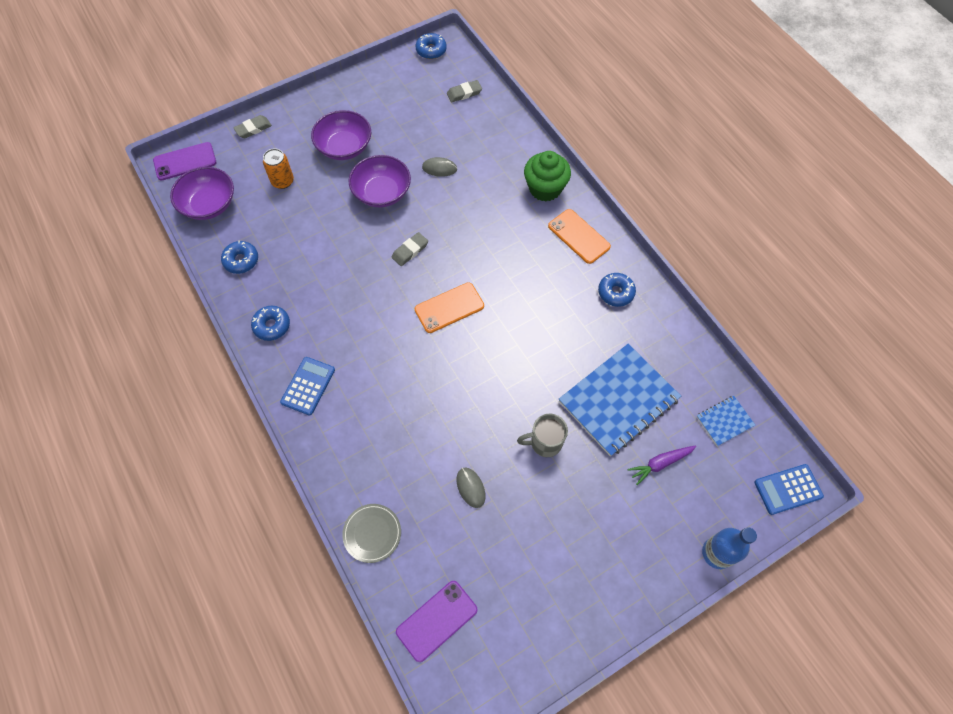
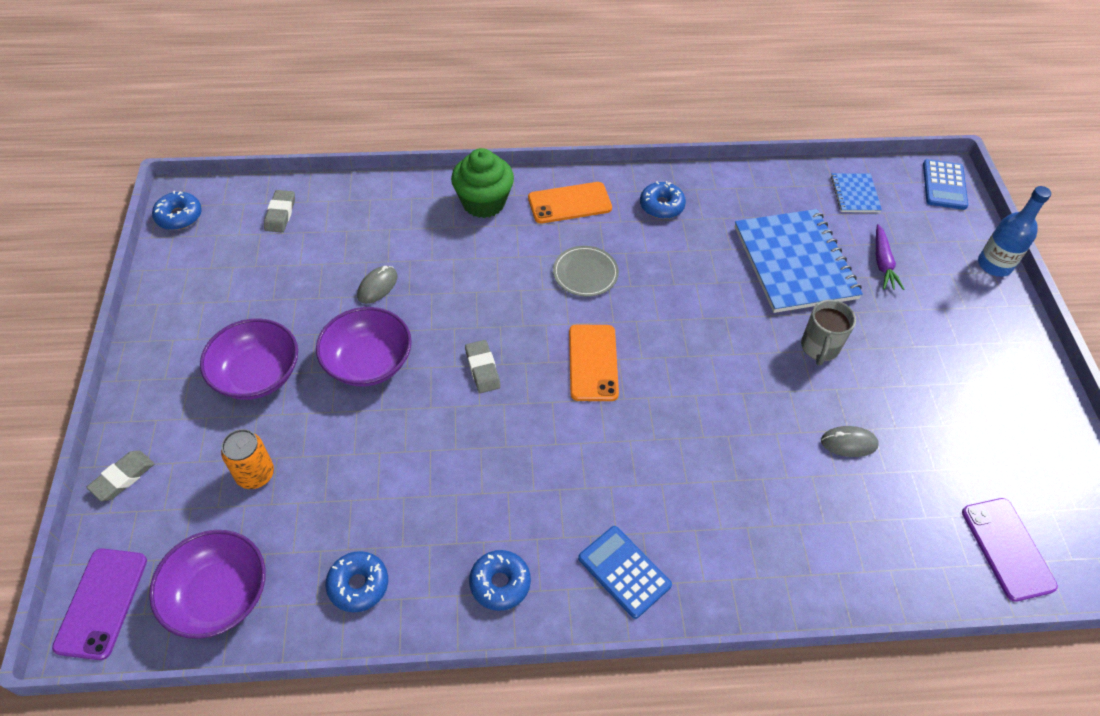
camera: 65 degrees left, 10 degrees down
(253, 129) = (123, 477): grey eraser -> grey eraser turned 45 degrees clockwise
(372, 533) = (873, 576): grey plate -> grey plate (585, 273)

